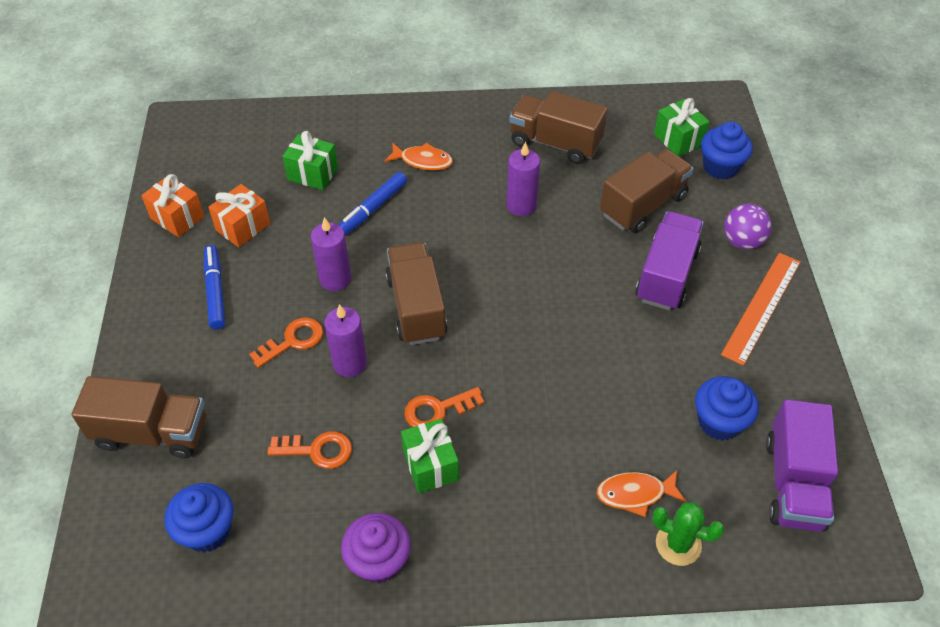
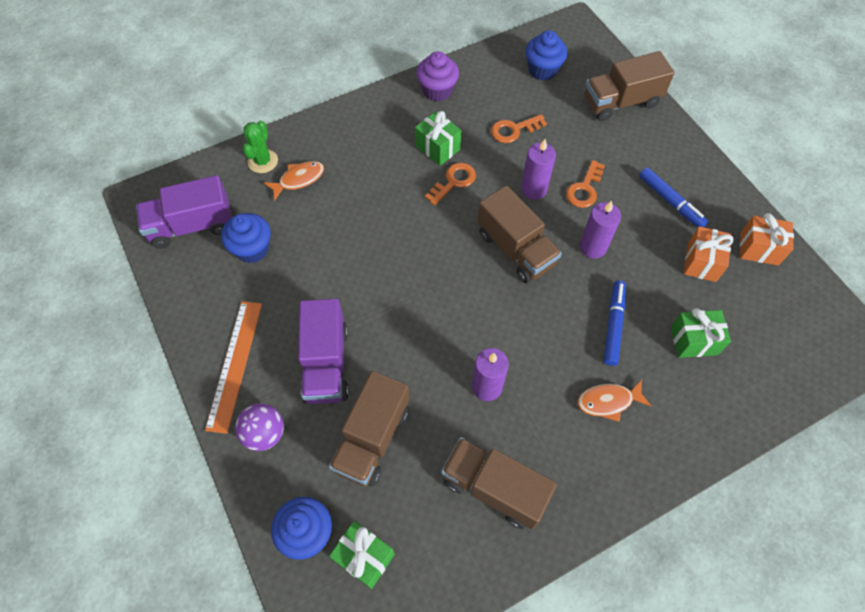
camera: 155 degrees right, 10 degrees up
(555, 143) = (494, 488): brown truck -> brown truck turned 150 degrees counterclockwise
(678, 544) = (263, 161): green cactus -> green cactus turned 75 degrees counterclockwise
(793, 483) = (192, 226): purple truck -> purple truck turned 90 degrees counterclockwise

